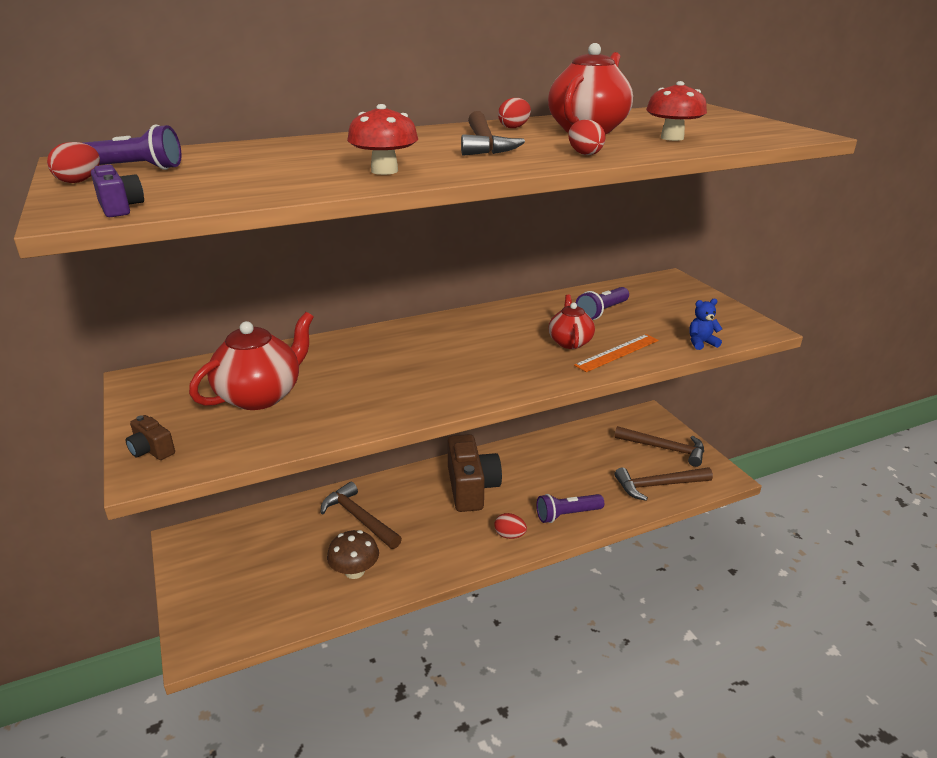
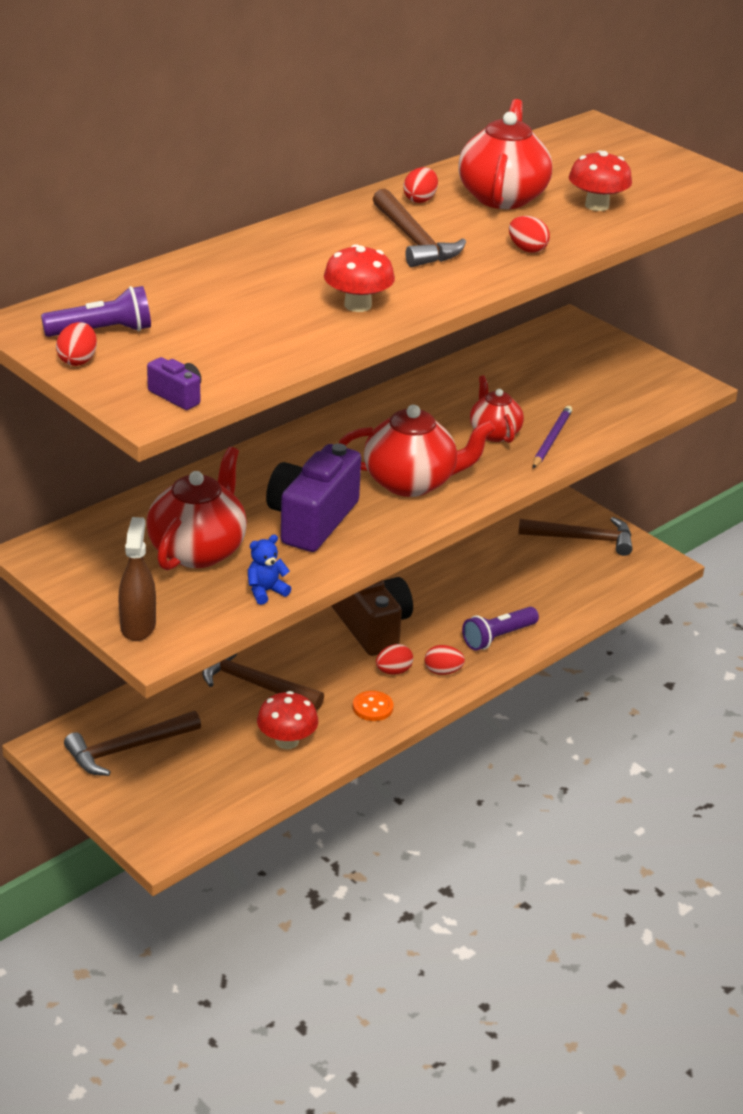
camera: 20 degrees left, 5 degrees up
(151, 450) = (138, 626): brown camera -> brown spray bottle
(354, 571) = (287, 741): brown mushroom -> red mushroom
(372, 386) = (312, 520): none -> purple camera
(438, 555) = (372, 707): none -> orange button
(470, 527) = (393, 671): none -> red egg
(477, 369) = (411, 482): none -> red teapot
(602, 312) = (511, 385): purple flashlight -> none
(617, 352) = (551, 439): orange ruler -> purple pencil
(658, 485) = (589, 585): brown hammer -> brown hammer (127, 749)
(701, 343) = (635, 414): blue teddy bear -> blue teddy bear (266, 591)

